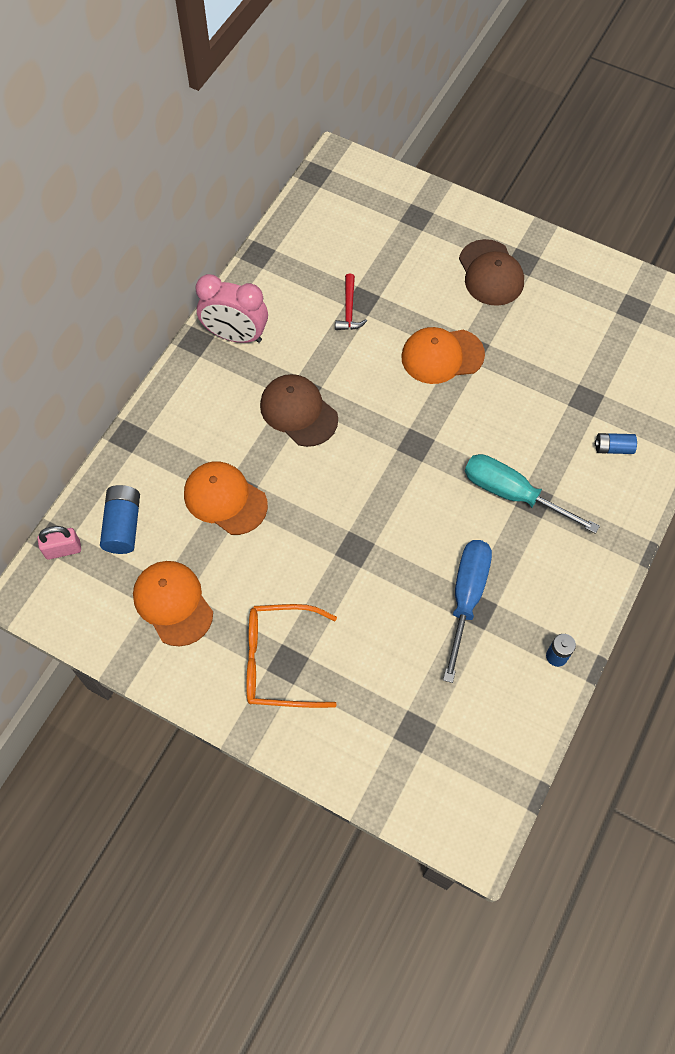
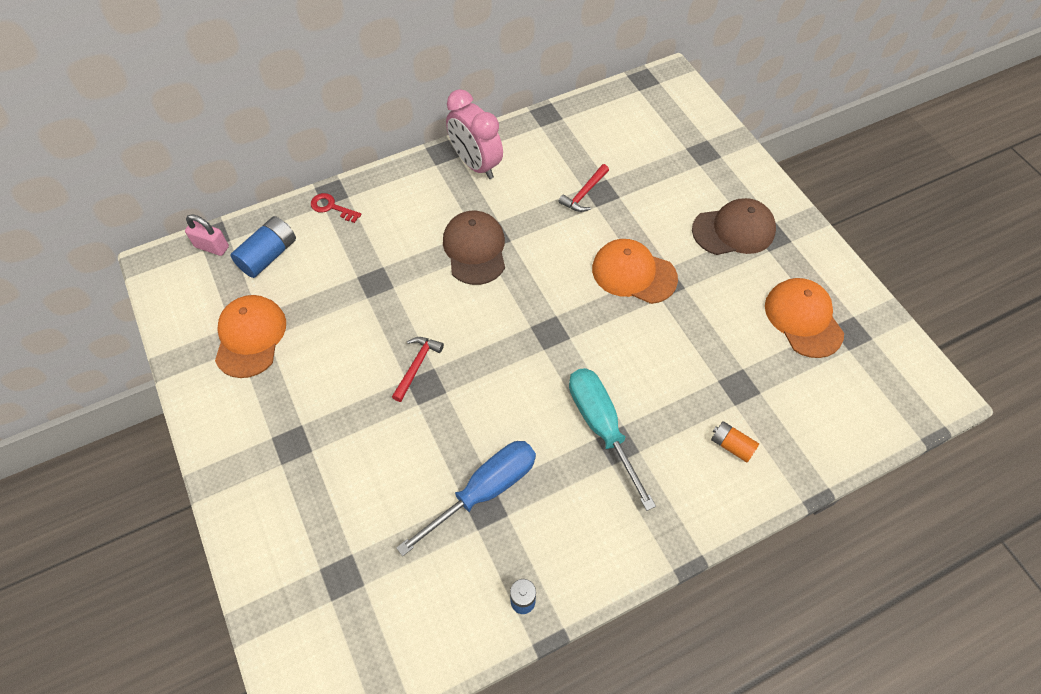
camera: 35 degrees right, 5 degrees down
(141, 449) = (331, 207): none -> red key
(225, 499) = (359, 282): orange cap -> orange cap (803, 319)
(279, 661) = (287, 438): orange glasses -> none
(334, 538) = (416, 366): none -> red hammer
(490, 273) = (734, 230): brown cap -> brown cap turned 120 degrees counterclockwise
(613, 448) = (731, 445): blue battery -> orange battery

